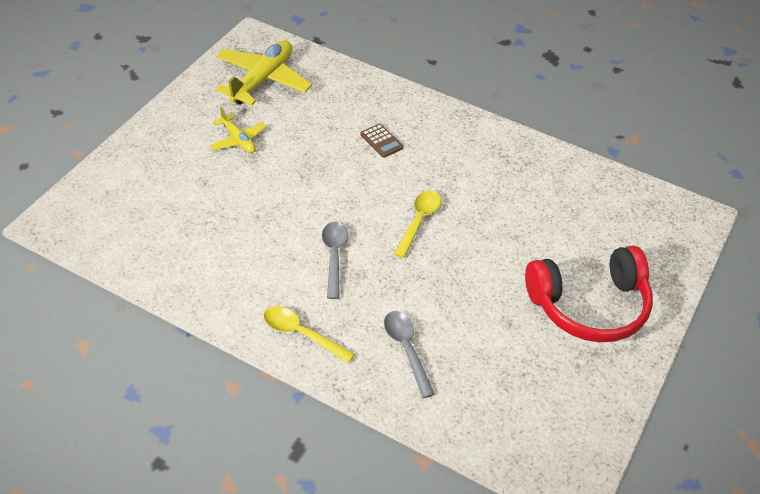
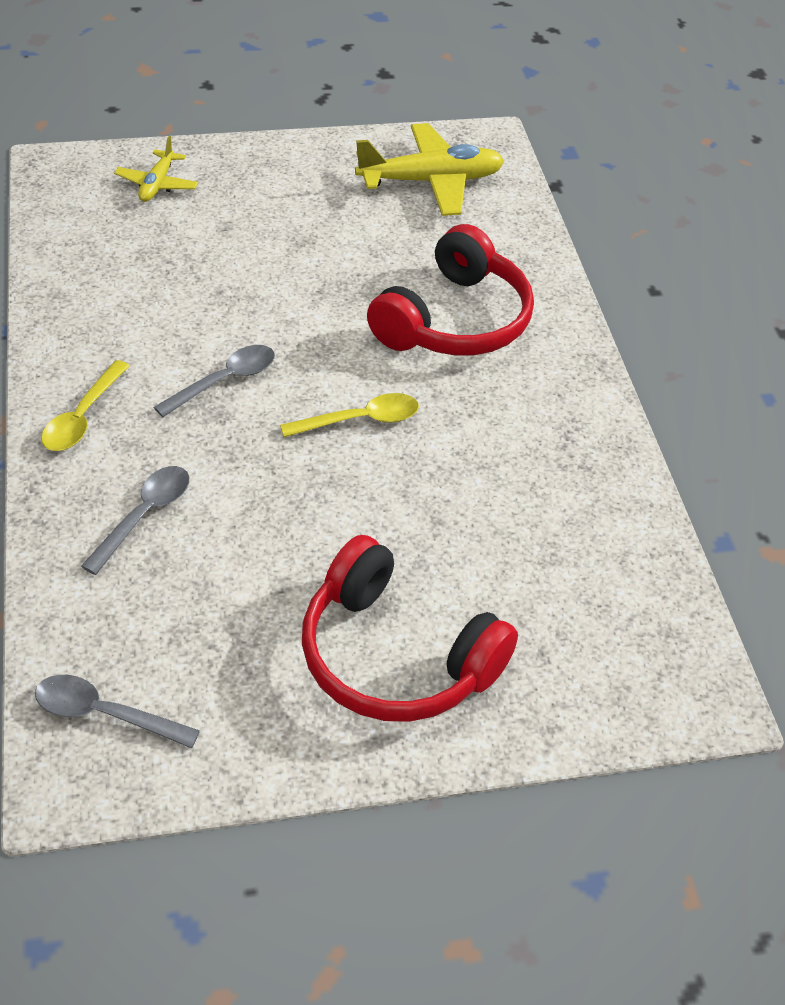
camera: 50 degrees right, 0 degrees up
(238, 140) = (316, 215): yellow plane -> yellow plane (157, 184)
(301, 334) = (83, 417): yellow spoon -> yellow spoon turned 150 degrees counterclockwise
(381, 141) = (454, 320): brown calculator -> red headphones
(535, 444) = (105, 714): none -> grey spoon

